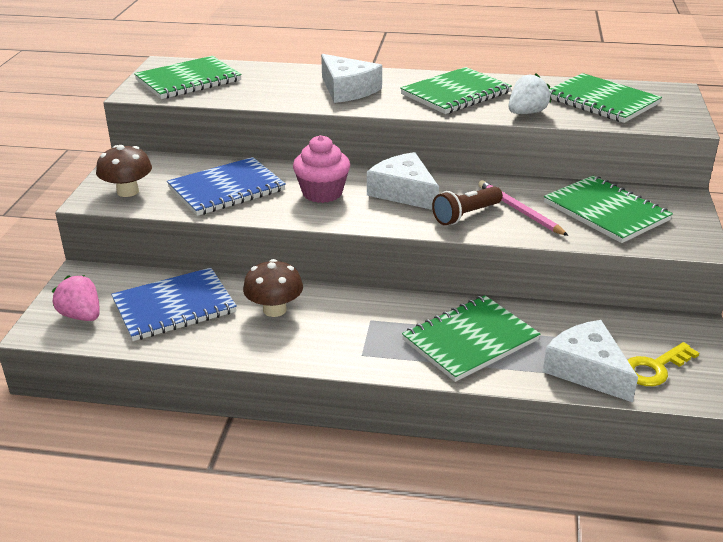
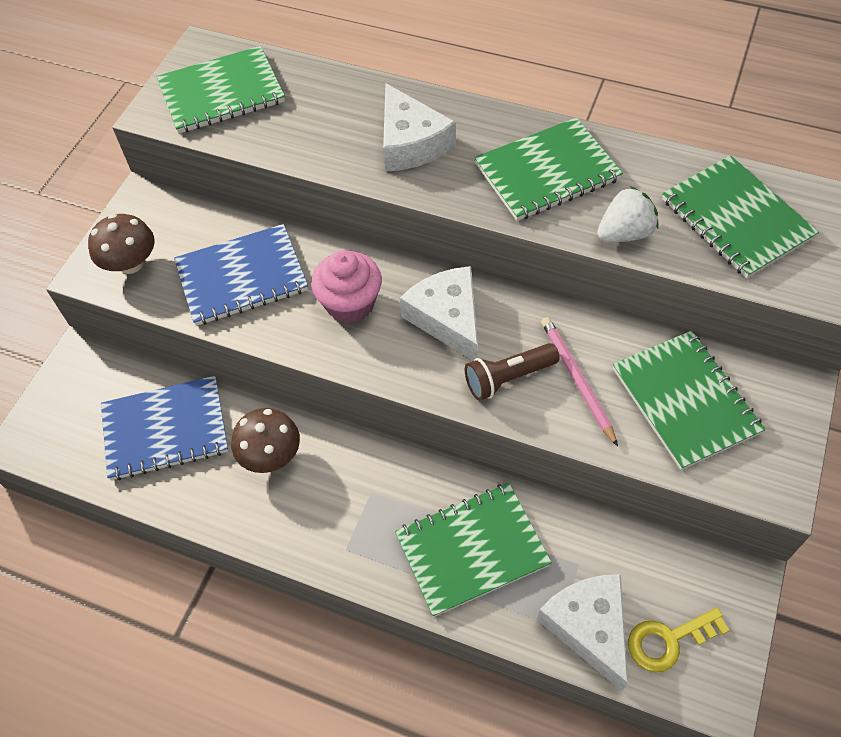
camera: 15 degrees right, 25 degrees up
(81, 316) = (67, 427): pink strawberry -> none

